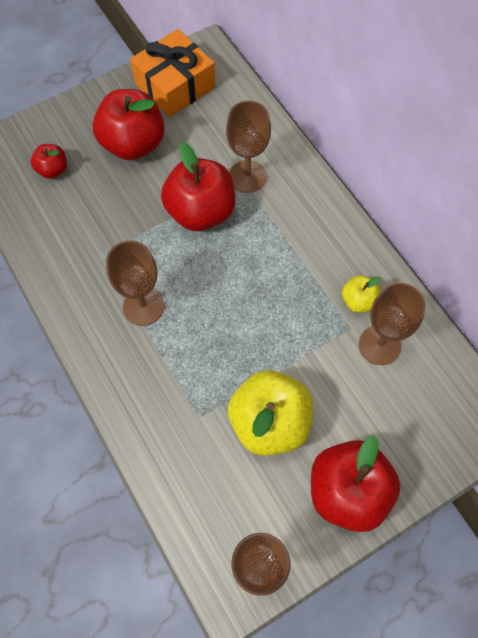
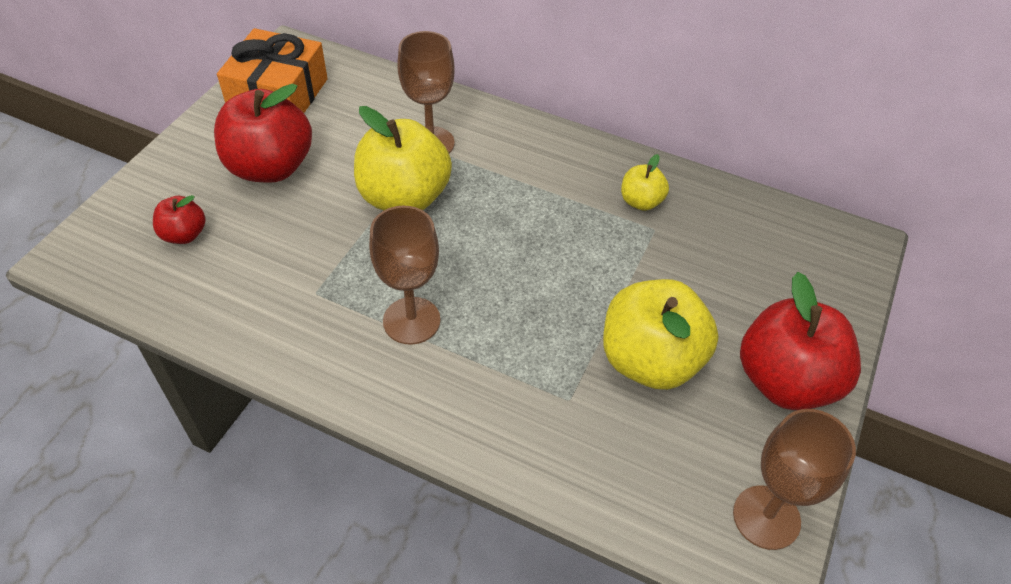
camera: 35 degrees left, 15 degrees down
(200, 212) = (404, 197): red apple -> yellow apple
(379, 345) = (695, 230): brown goblet -> none

